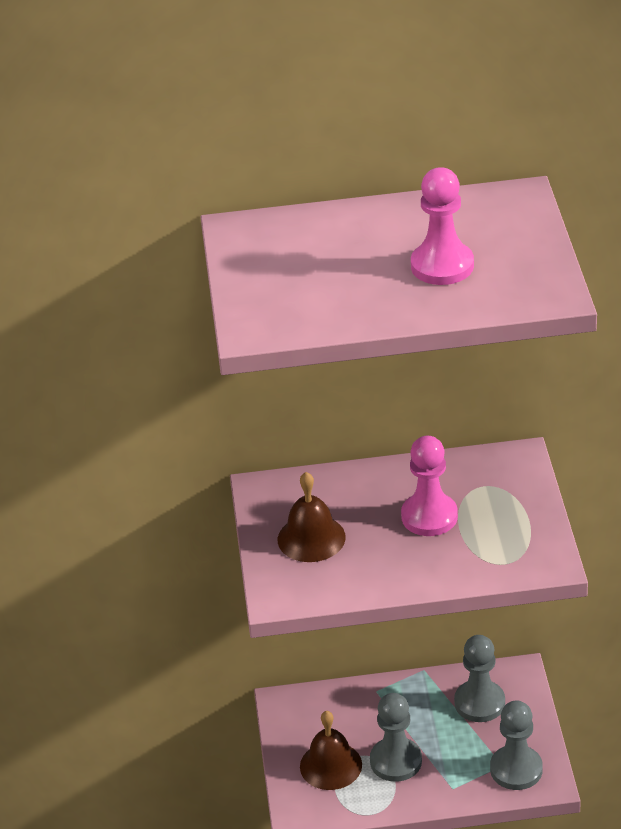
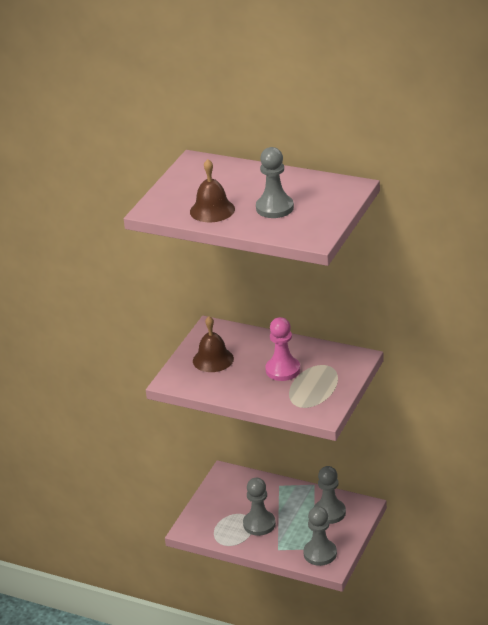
camera: 30 degrees right, 5 degrees down
(331, 765) = (223, 513): brown bell -> brown bell (212, 210)
(442, 266) = (274, 208): pink pawn -> grey pawn

